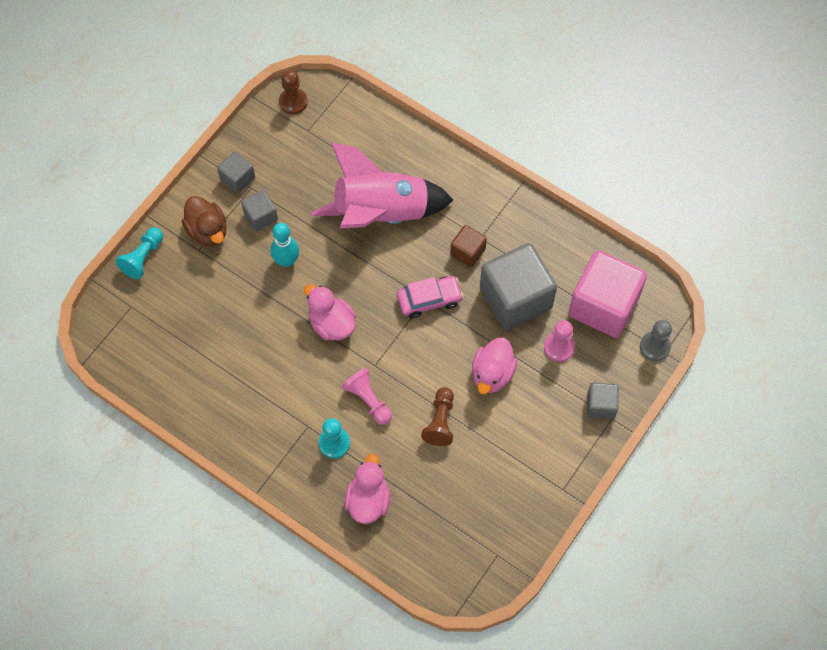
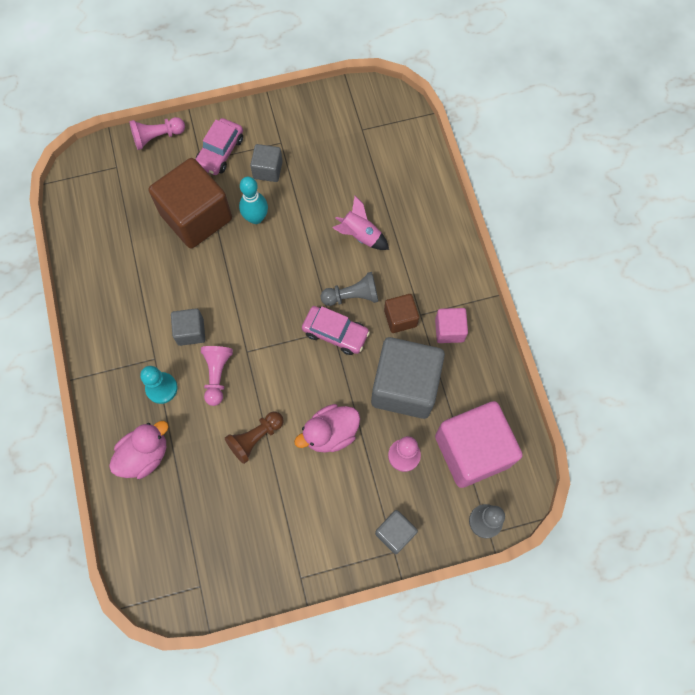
camera: 40 degrees right, 5 degrees up
(143, 257) = (157, 137): turquoise pawn -> pink pawn
(208, 231) = (220, 152): brown duck -> pink car
(237, 178) = (277, 128): grey cube -> grey cube (190, 331)
(237, 295) = (196, 217): none -> brown cube
(293, 102) = (371, 100): brown pawn -> none
(331, 324) = (244, 293): pink duck -> none
(381, 213) = (360, 235): pink rocket -> pink rocket, size x0.45
(417, 263) = (352, 296): none -> grey pawn
(511, 233) = (449, 330): none -> pink cube

